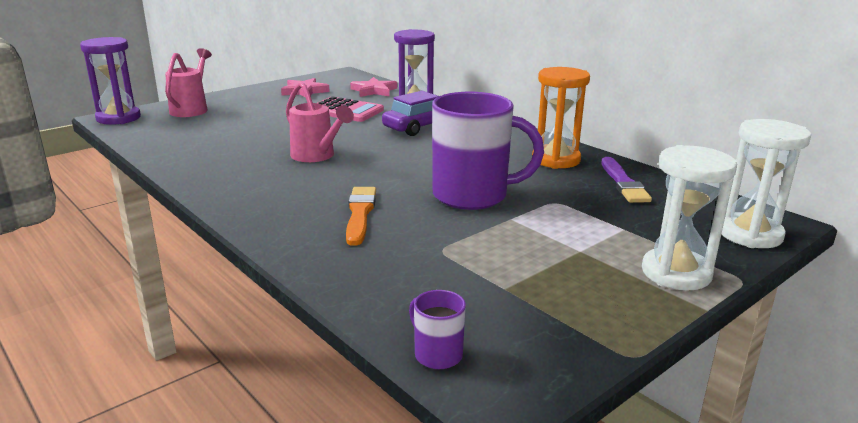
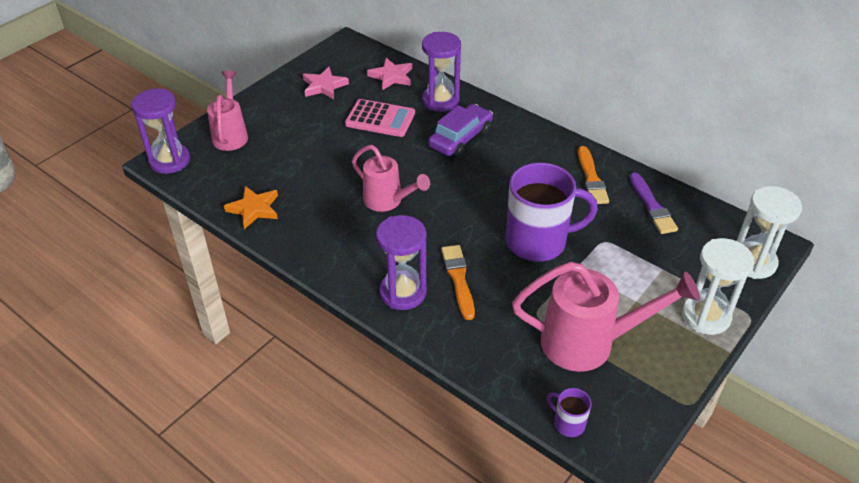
camera: 10 degrees left, 20 degrees up
(171, 150) = (254, 209): none -> orange star
(286, 217) = (403, 292): none -> purple hourglass
(501, 280) = (589, 343): none -> pink watering can
(556, 160) = (591, 178): orange hourglass -> orange brush

